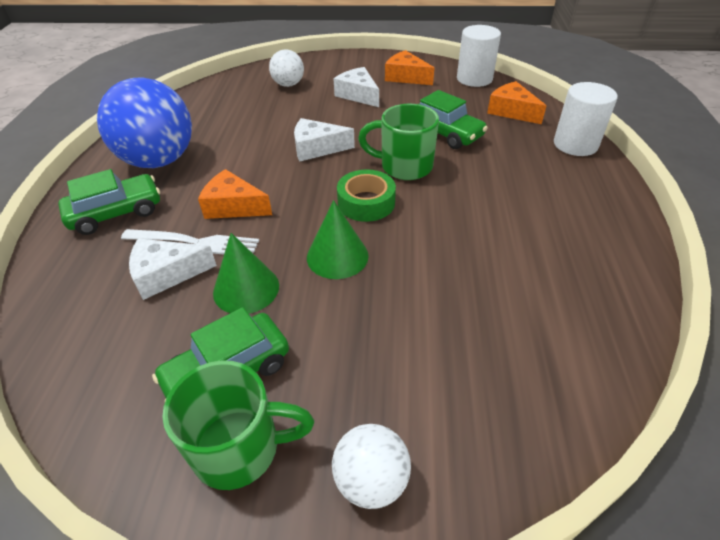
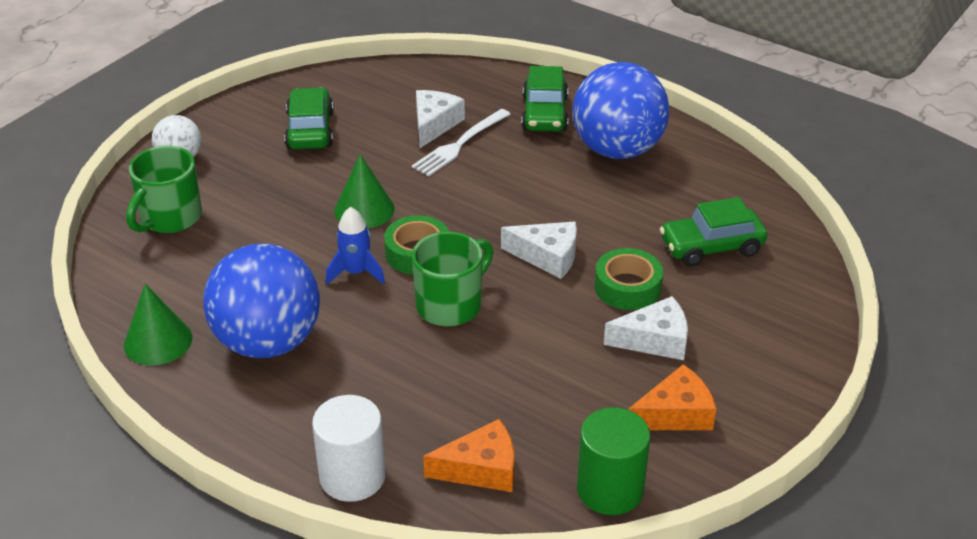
camera: 120 degrees right, 5 degrees down
(233, 206) = (492, 175): orange cheese -> none
(240, 448) = (253, 122): green mug -> green mug (170, 218)
(246, 289) = (378, 155): green cone -> green cone (158, 341)
(288, 84) = (738, 288): white ball -> none
(317, 148) = (547, 256): white cheese -> white cheese turned 75 degrees clockwise
(320, 114) = (627, 287): none -> green tape
(418, 222) = (356, 272): none -> blue rocket
(445, 133) = (486, 372): green car -> green car (711, 247)
(474, 79) = (610, 489): white cylinder -> green cylinder
(535, 228) = (268, 342): none -> blue ball

